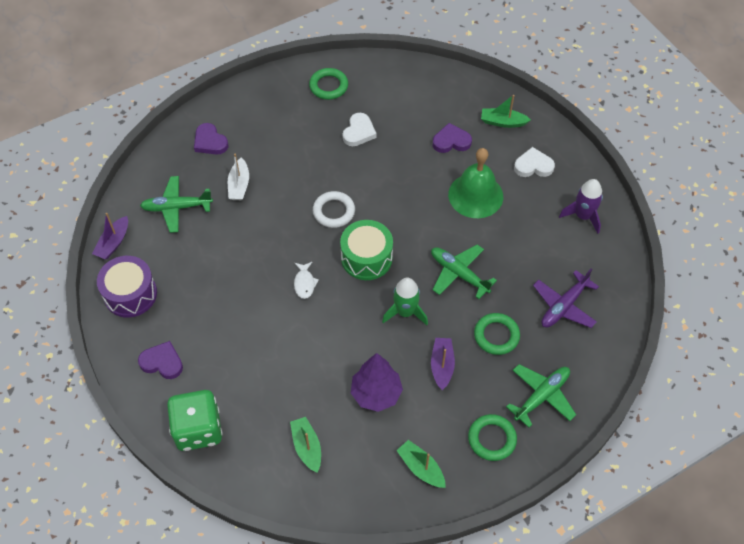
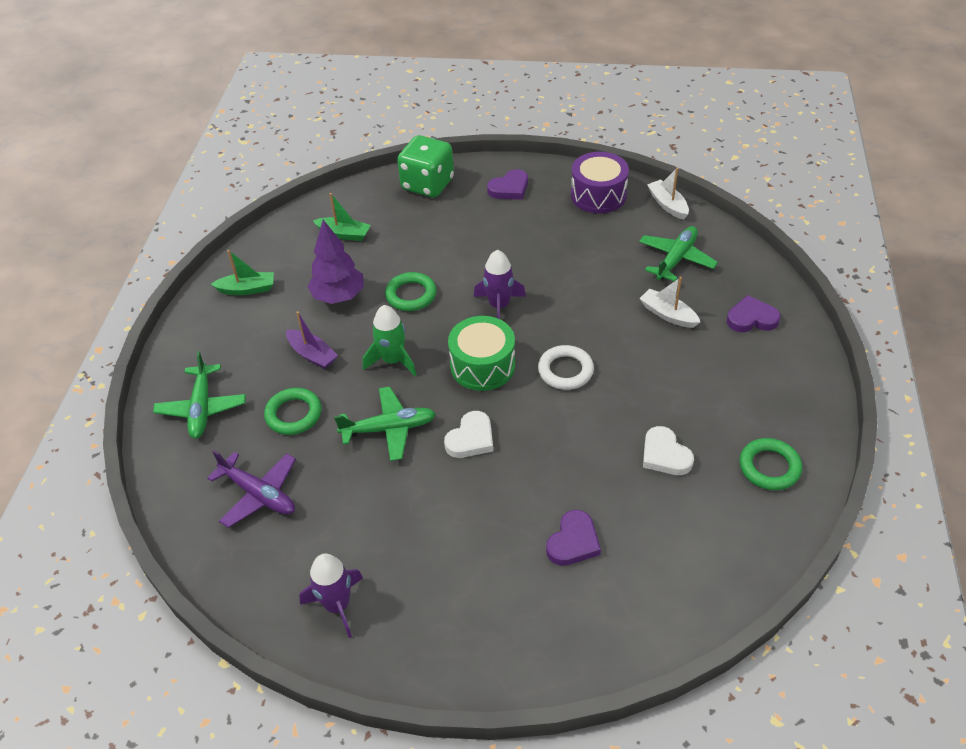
camera: 130 degrees right, 10 degrees down
(113, 243) = (667, 205): purple boat -> white boat
(304, 283) = (499, 306): white fish -> purple rocket
(475, 195) = (471, 512): green bell -> none
(492, 439) = (212, 347): green ring -> green ring (411, 295)
(503, 122) = (557, 626): green boat -> none
(533, 166) = (457, 607): white heart -> white heart (471, 438)
(563, 306) = (259, 494): purple plane -> purple plane turned 135 degrees clockwise

